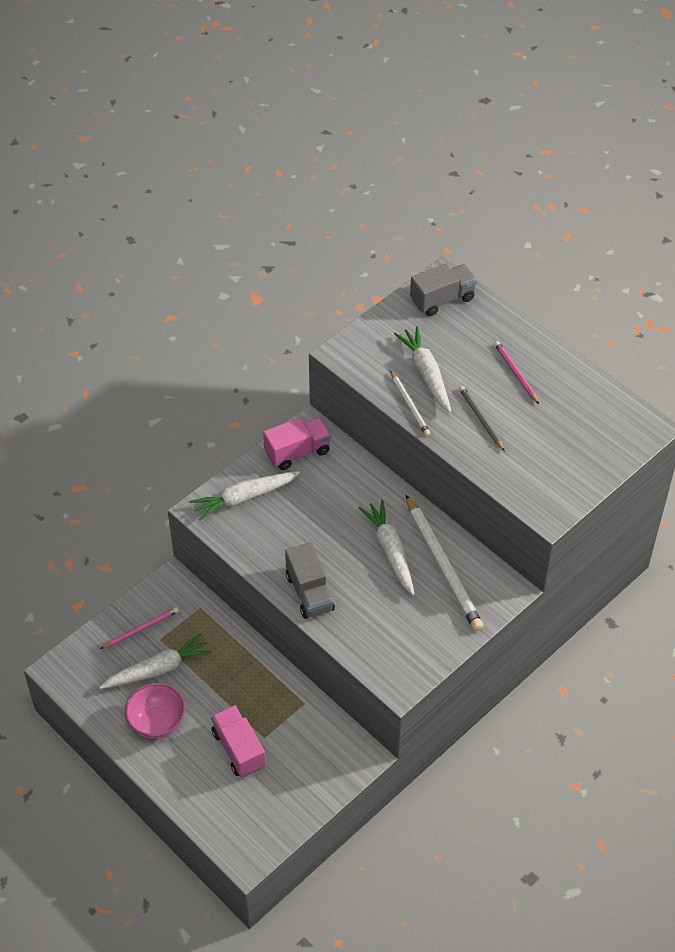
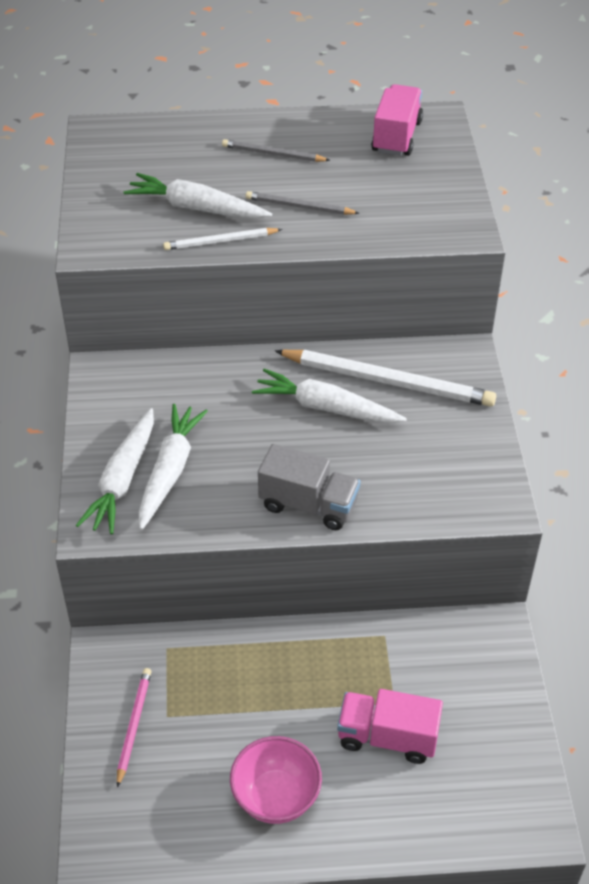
camera: 50 degrees left, 5 degrees down
(158, 669) = (205, 746): white carrot -> white carrot (170, 471)
(297, 452) = (118, 399): pink truck -> pink truck (396, 137)
(409, 405) = (220, 241): white pencil -> white pencil turned 150 degrees clockwise
(442, 299) = (121, 145): grey truck -> none
(515, 373) = (273, 154): pink pencil -> grey pencil

